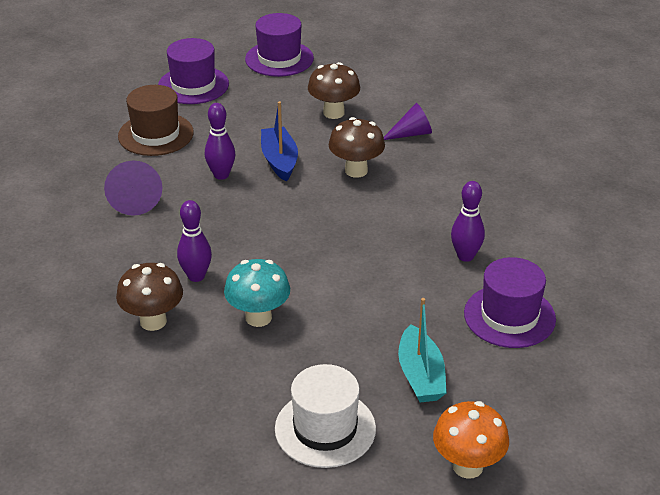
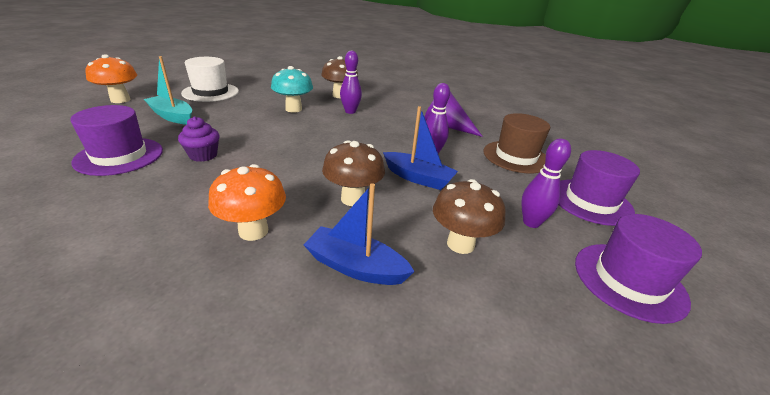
camera: 130 degrees right, 5 degrees down
(411, 134) = (355, 267): purple cone -> blue boat
(431, 278) = (203, 155): none -> purple cupcake
(449, 182) = (253, 231): none -> orange mushroom
(465, 256) = (184, 177): purple bowling pin -> purple bowling pin (531, 222)

